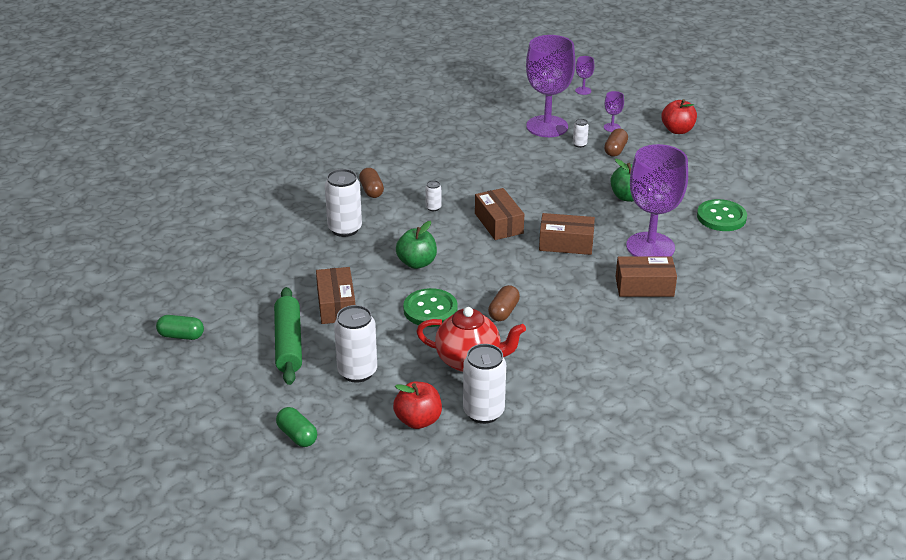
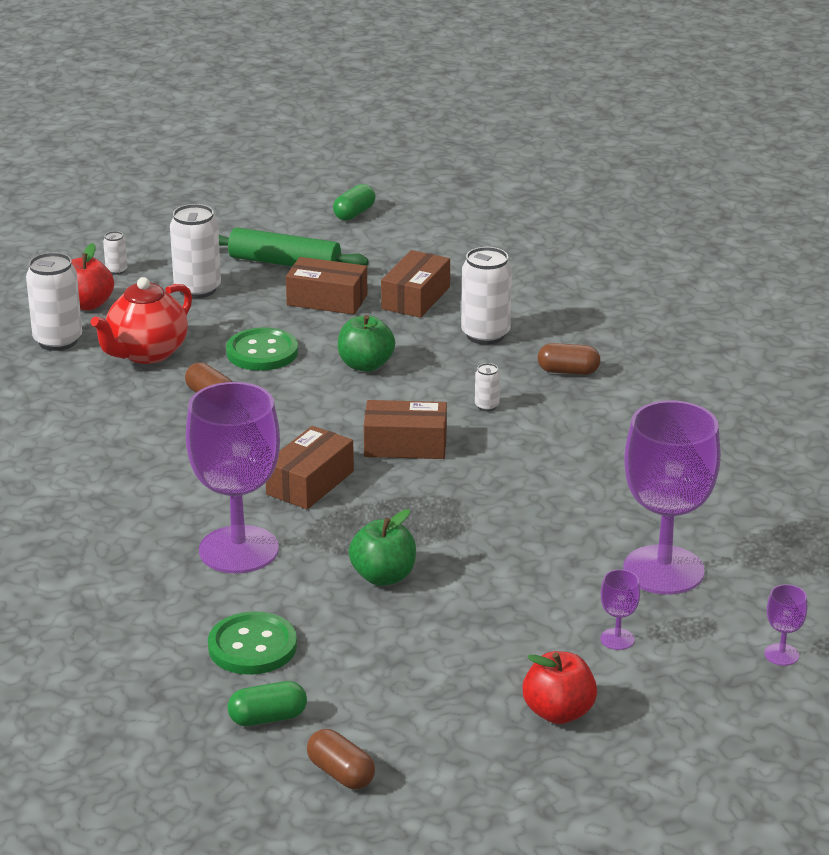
camera: 115 degrees right, 5 degrees down
(297, 436) = (136, 244): green capsule -> green capsule (268, 718)
(579, 144) = (579, 584): white can -> white can (116, 270)
(615, 150) = (535, 615): brown capsule -> brown capsule (341, 773)
(644, 286) = (157, 512): brown box -> brown box (416, 298)

